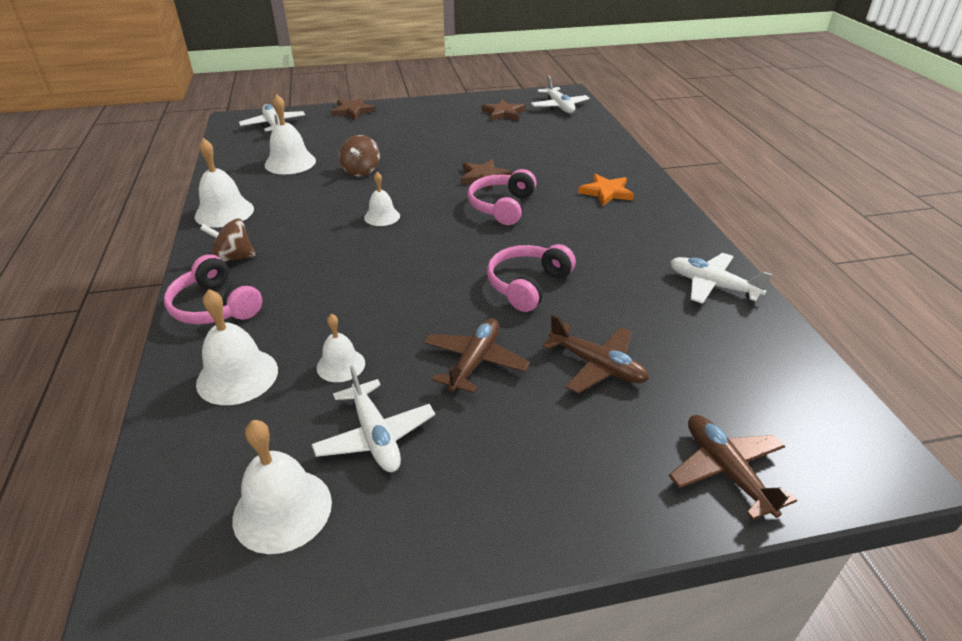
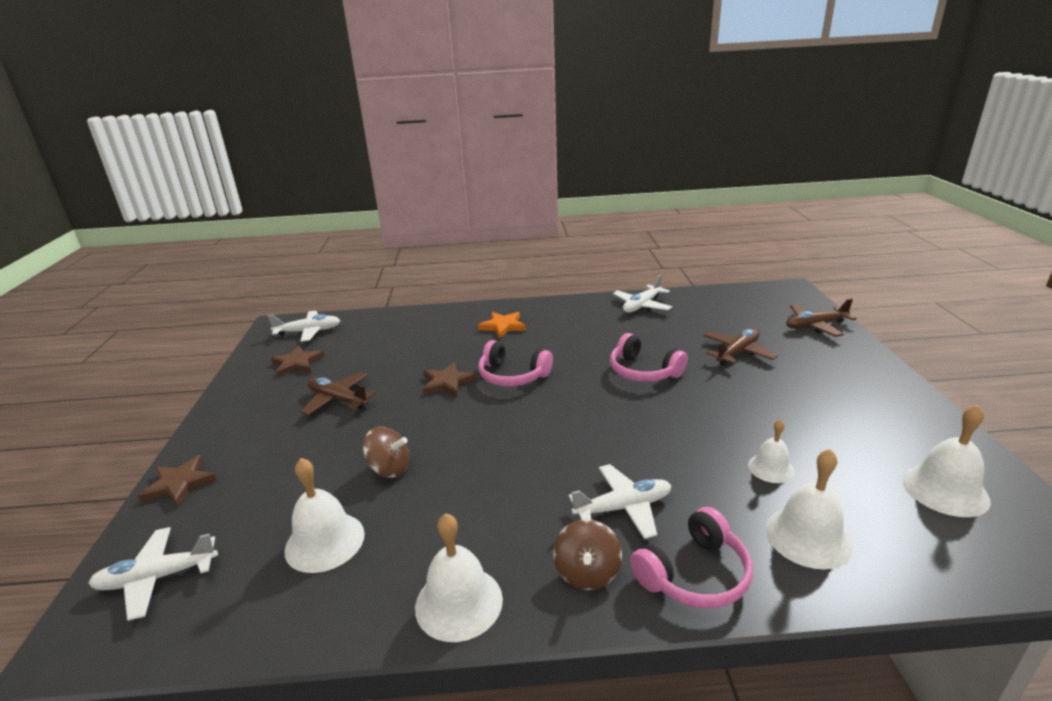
camera: 80 degrees left, 10 degrees down
(375, 436) = (847, 446): white plane -> white plane (623, 507)
(382, 216) = (512, 449): white bell -> none
(474, 362) = (747, 399): brown plane -> brown plane (338, 400)

